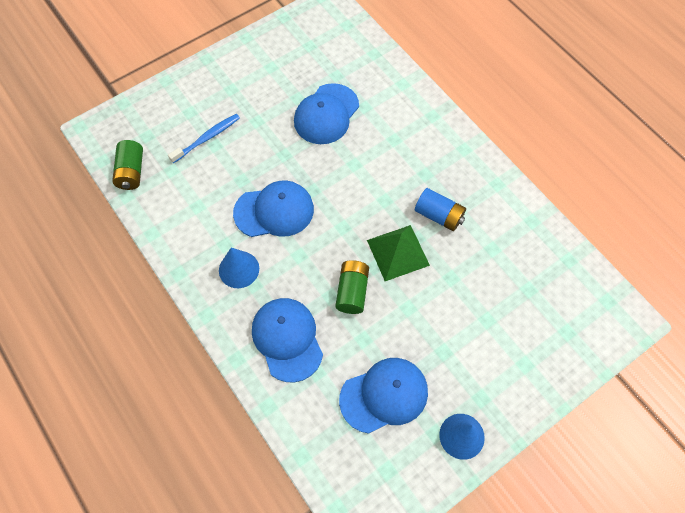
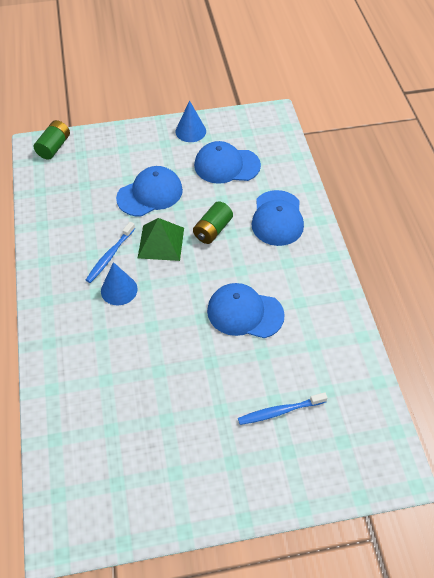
camera: 155 degrees left, 10 degrees down
(131, 172) = (369, 405): green battery -> green battery (54, 147)
(239, 269) = (295, 278): blue cone -> blue cone (119, 290)
(326, 114) = (147, 387): blue cap -> blue cap (150, 194)
(439, 215) = (110, 256): blue battery -> blue toothbrush

